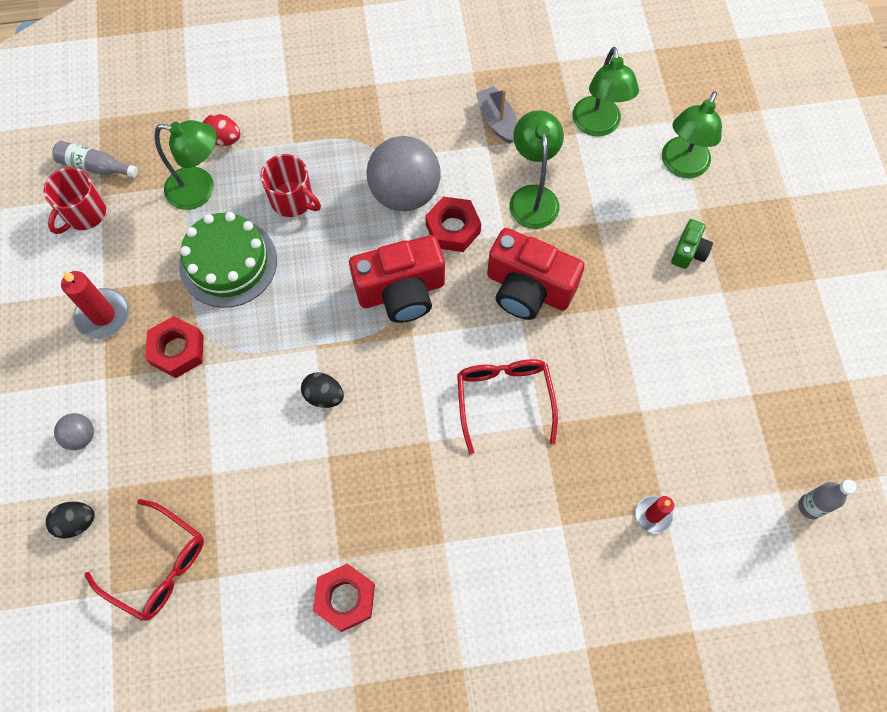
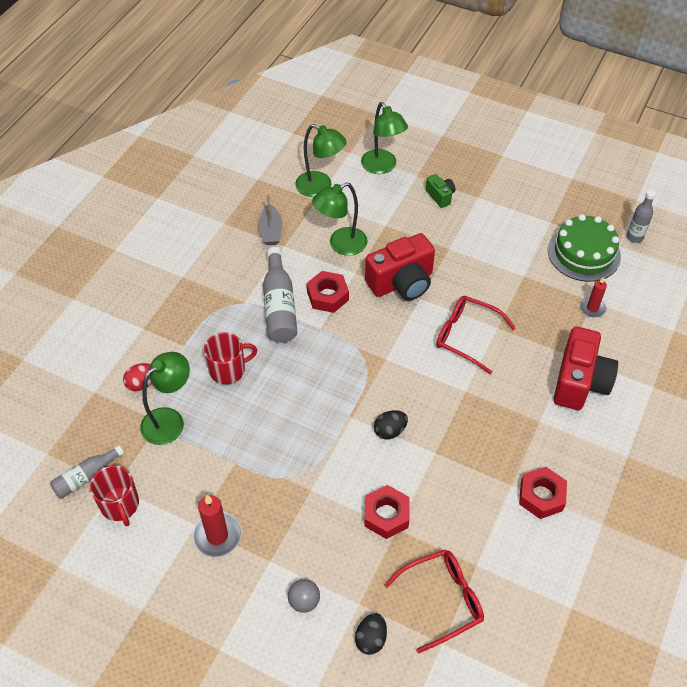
camera: 55 degrees left, 15 degrees down
(177, 350) = (285, 501): red nut -> red nut (386, 515)
(228, 262) = (243, 433): green cake -> green cake (584, 253)
(401, 291) = (349, 347): red camera -> red camera (579, 382)
(405, 193) = (279, 306): grey ball -> grey bottle
(497, 120) = (271, 231): grey boat -> grey boat turned 105 degrees counterclockwise
(532, 197) = (341, 245): green lamp -> green lamp turned 60 degrees counterclockwise

